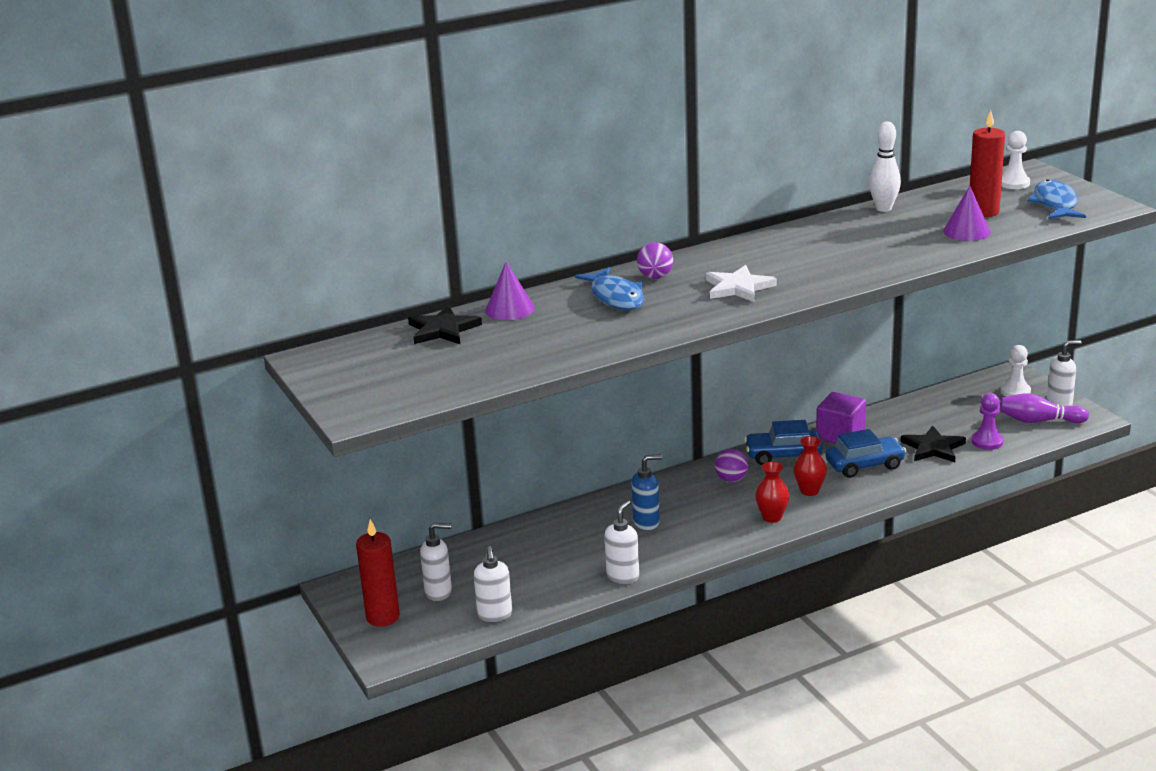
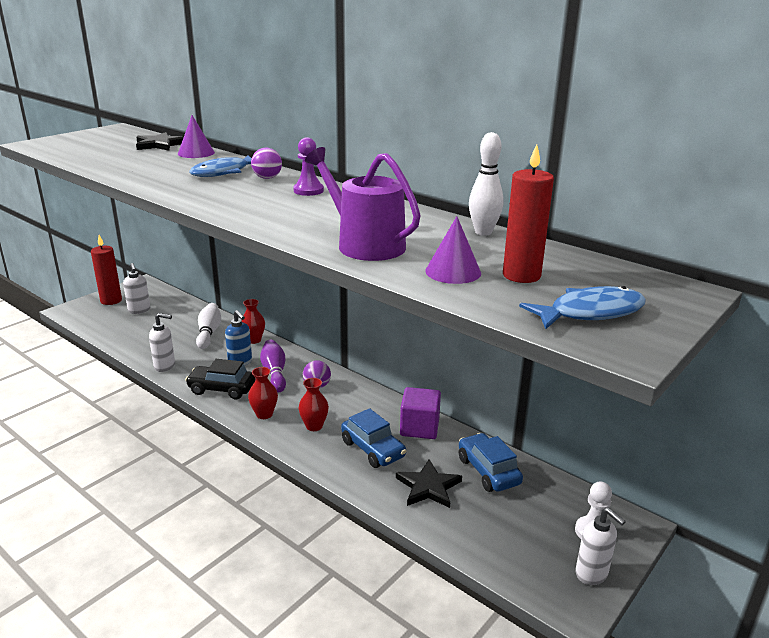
camera: 65 degrees right, 0 degrees up
(495, 615) = (113, 332): white soap dispenser -> none
(552, 539) = (209, 333): none -> white bowling pin
(595, 508) = (254, 340): none -> red vase
(703, 540) = (222, 389): none -> black car
(738, 287) = (255, 201): white star -> none
(783, 455) = (368, 404): blue car -> blue car (488, 471)
(891, 253) = (365, 244): none -> purple watering can
(987, 442) = (463, 523): purple pawn -> purple pawn (308, 190)
(1013, 183) = (633, 285): white pawn -> none
(1039, 421) = (537, 560): purple bowling pin -> purple bowling pin (274, 373)

